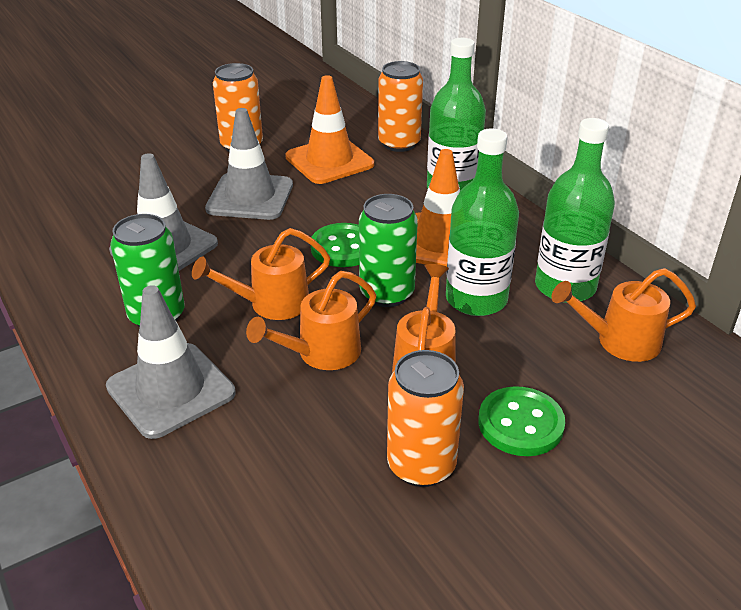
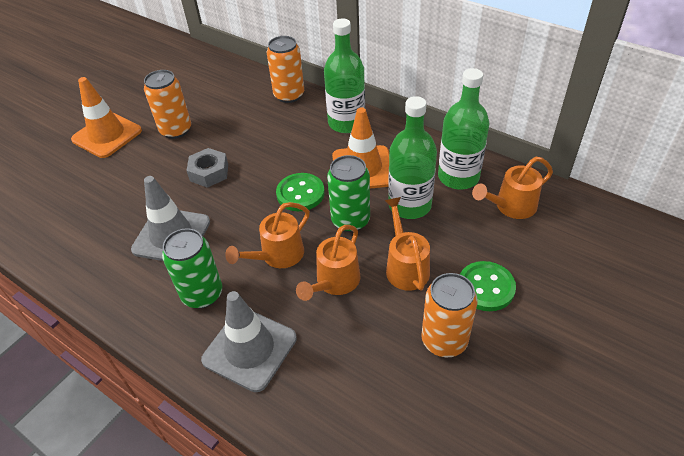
camera: 20 degrees left, 10 degrees up
(250, 197) = (209, 172): grey traffic cone -> grey nut
(329, 161) = (248, 124): orange traffic cone -> orange traffic cone (107, 135)

